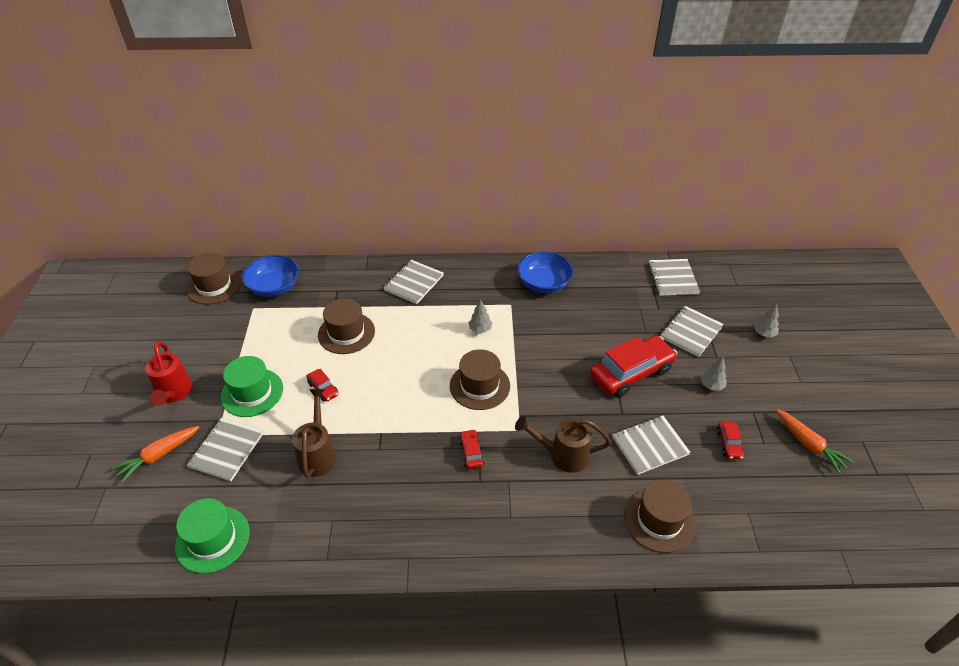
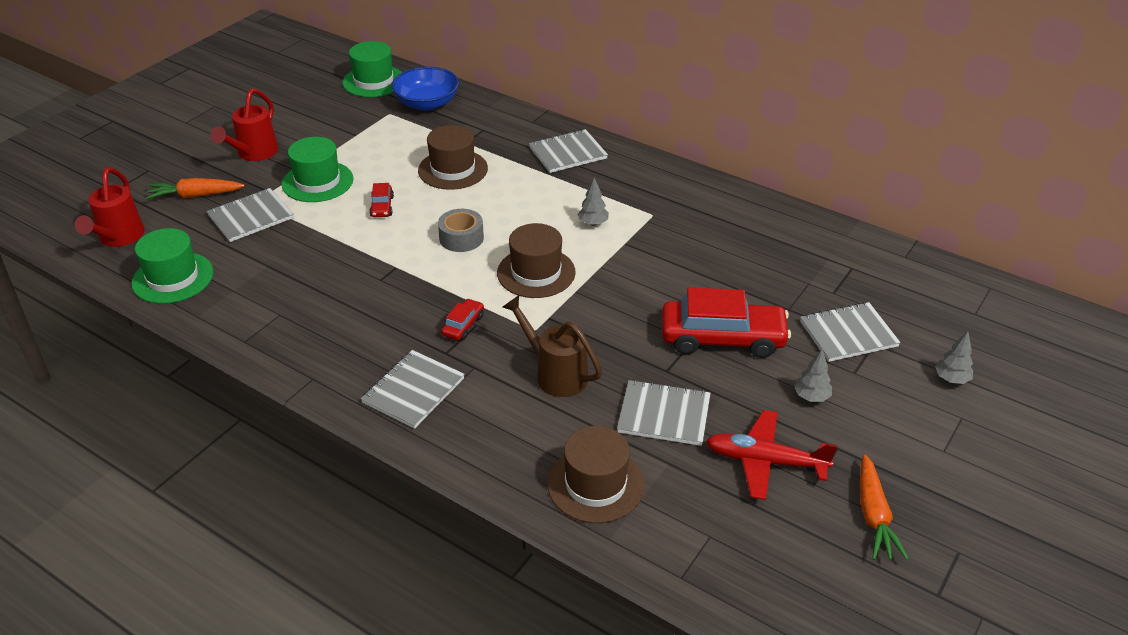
camera: 35 degrees right, 5 degrees down
(126, 529) = (119, 238): none -> red watering can
(214, 286) = (374, 81): brown hat -> green hat
(318, 454) = (322, 257): brown watering can -> none
(405, 385) = (461, 238): none -> grey tape
(544, 283) = (715, 210): blue bowl -> none
(672, 278) = (889, 271): grey notebook -> grey notebook (413, 391)
(729, 444) = (765, 461): red car -> red plane

